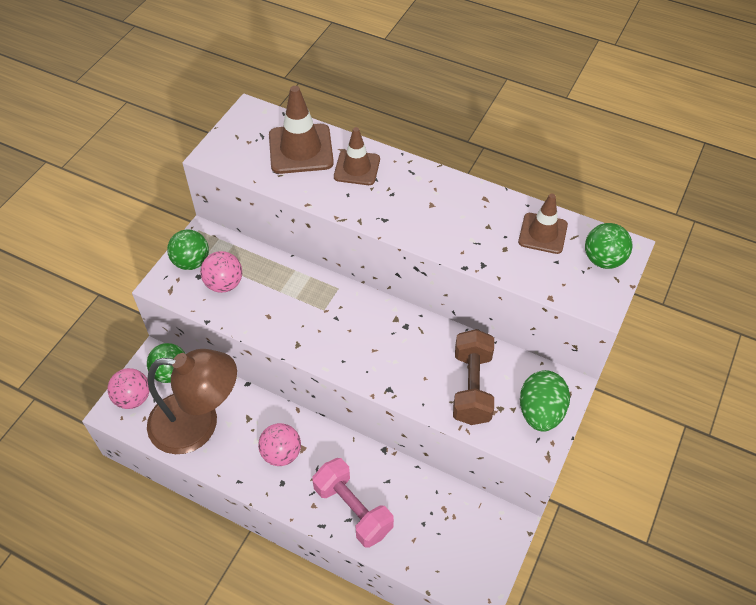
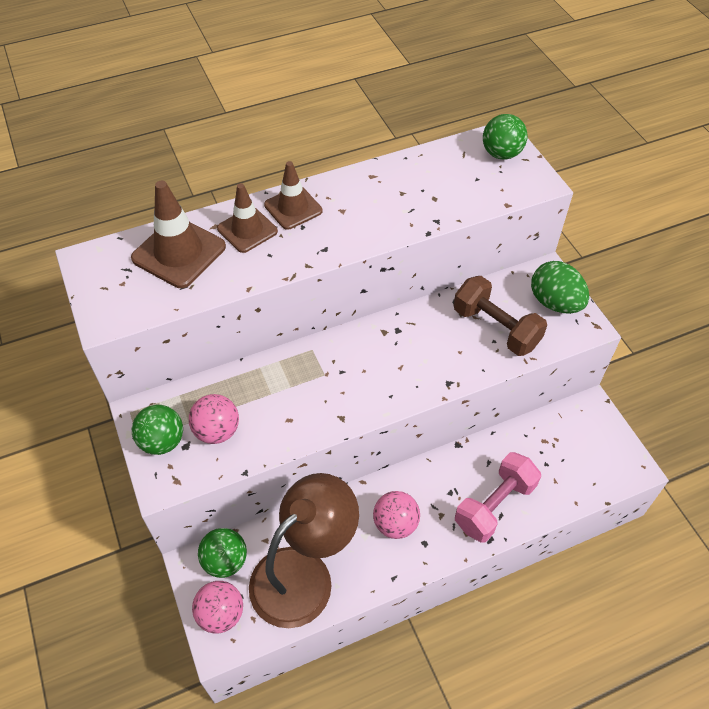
camera: 50 degrees left, 0 degrees up
(353, 509) = (494, 505): pink dumbbell -> pink dumbbell turned 45 degrees counterclockwise
(542, 233) = (442, 168): brown traffic cone -> brown traffic cone (293, 208)

